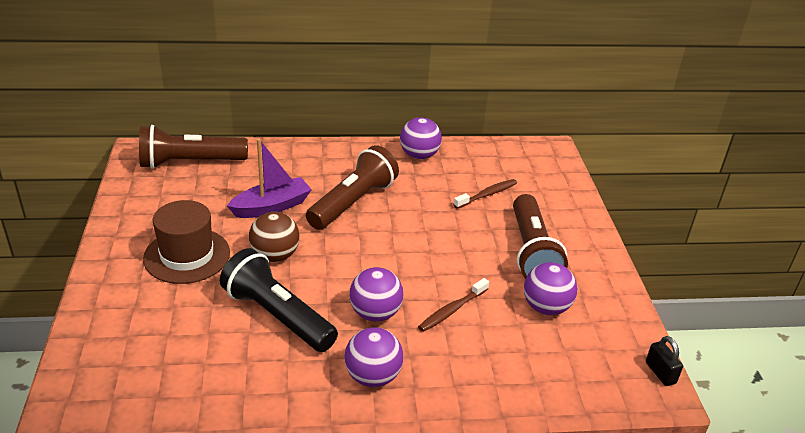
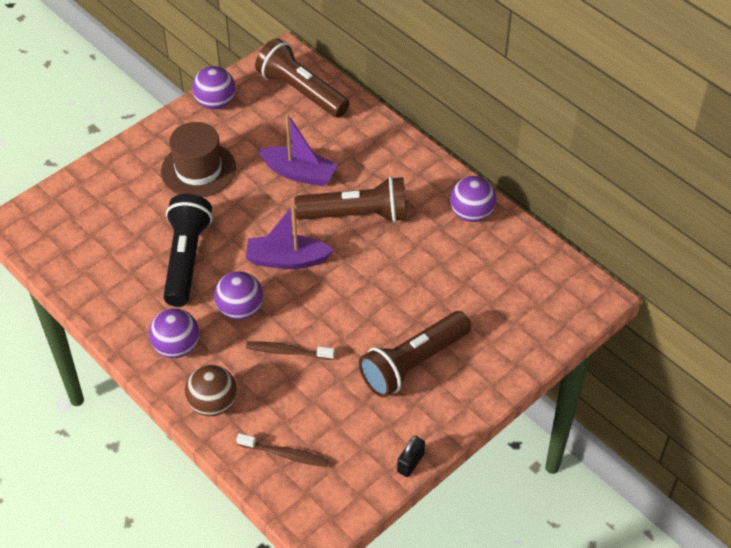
camera: 55 degrees right, 15 degrees up
(275, 256) = (246, 214): brown ball -> brown ball (213, 404)
(353, 259) = (287, 260): none -> purple boat
(487, 194) = (464, 291): brown toothbrush -> brown toothbrush (285, 454)
(546, 307) = (349, 408): purple ball -> purple ball (215, 103)
(660, 373) = (341, 520): black padlock -> black padlock (410, 463)

